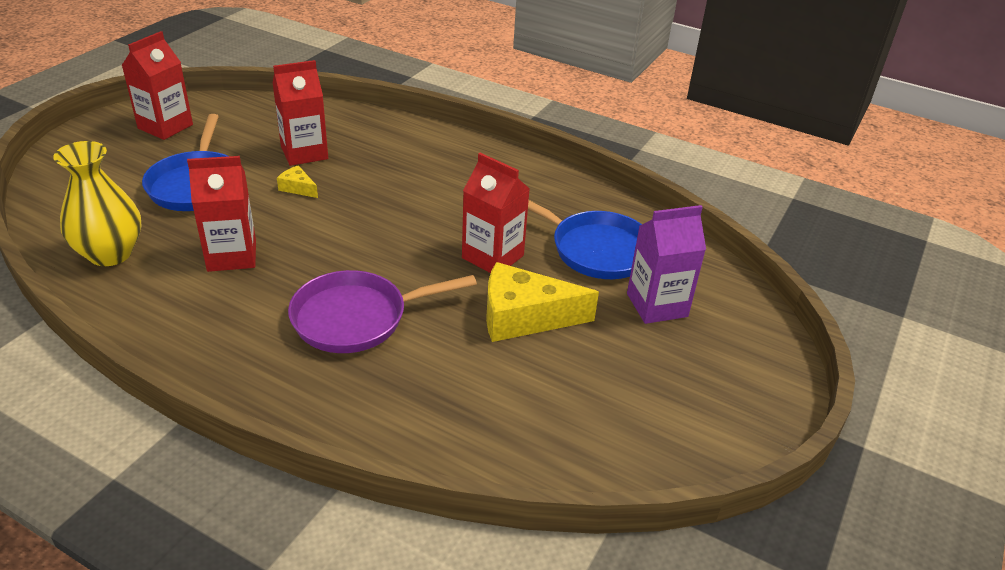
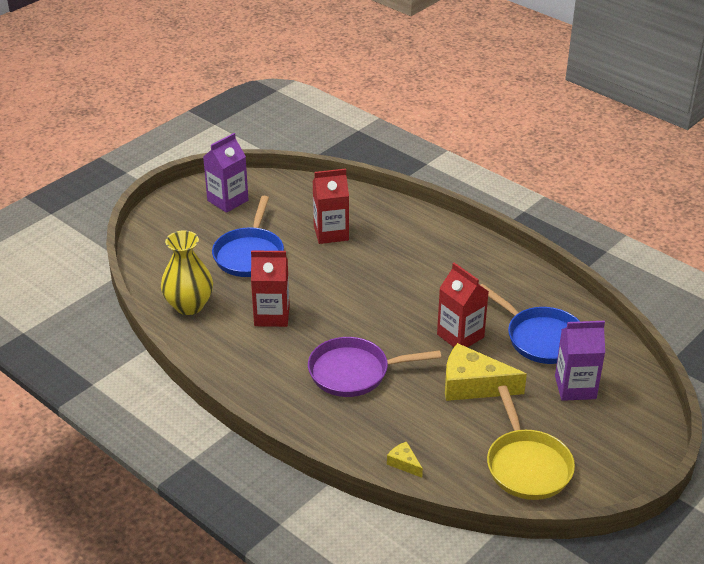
camera: 15 degrees right, 0 degrees up
(165, 126) = (227, 200): red carton -> purple carton
(298, 188) = (323, 264): yellow cheese -> yellow cheese (404, 463)
(626, 418) = (527, 465): none -> yellow pan

